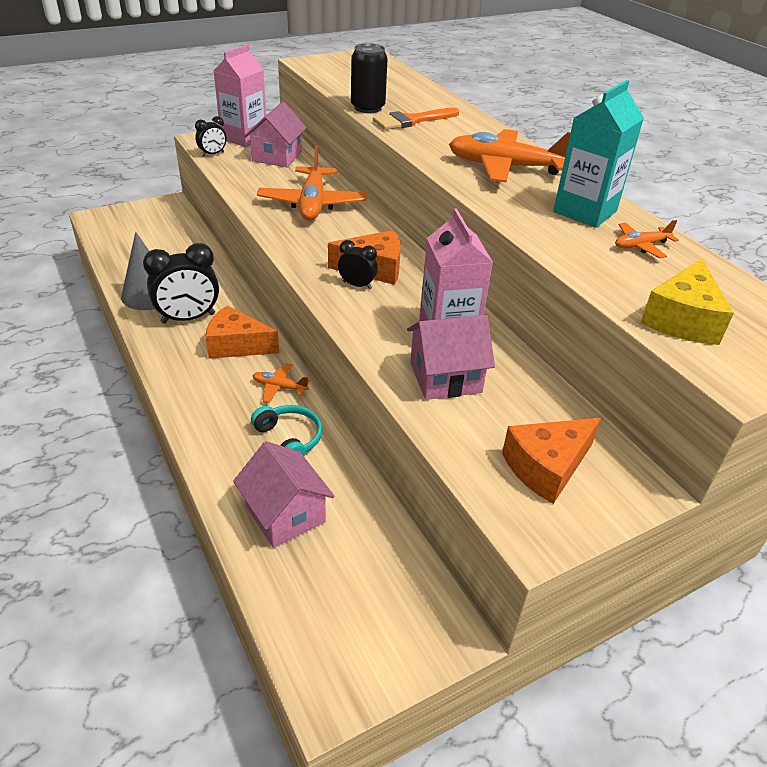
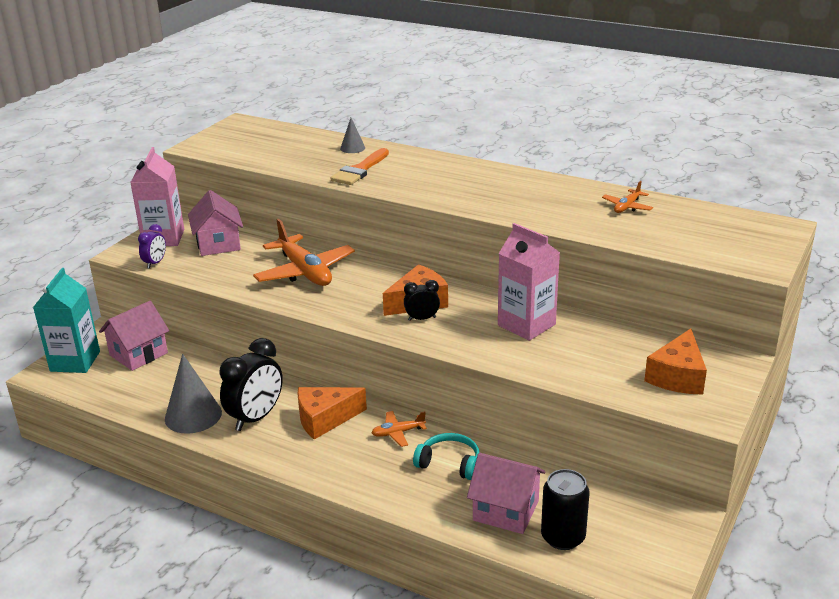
camera: 30 degrees left, 10 degrees down
(213, 154) = (155, 263): black clock -> purple clock
(368, 108) = (310, 171): black can -> black can (563, 537)
(432, 101) = (352, 148): none -> grey cone
(445, 377) = (558, 353): pink house -> pink house (138, 354)
(505, 167) = (476, 183): orange plane -> none
(585, 211) = (567, 196): turquoise carton -> turquoise carton (75, 361)
(682, 319) = (700, 244): yellow cheese -> none

